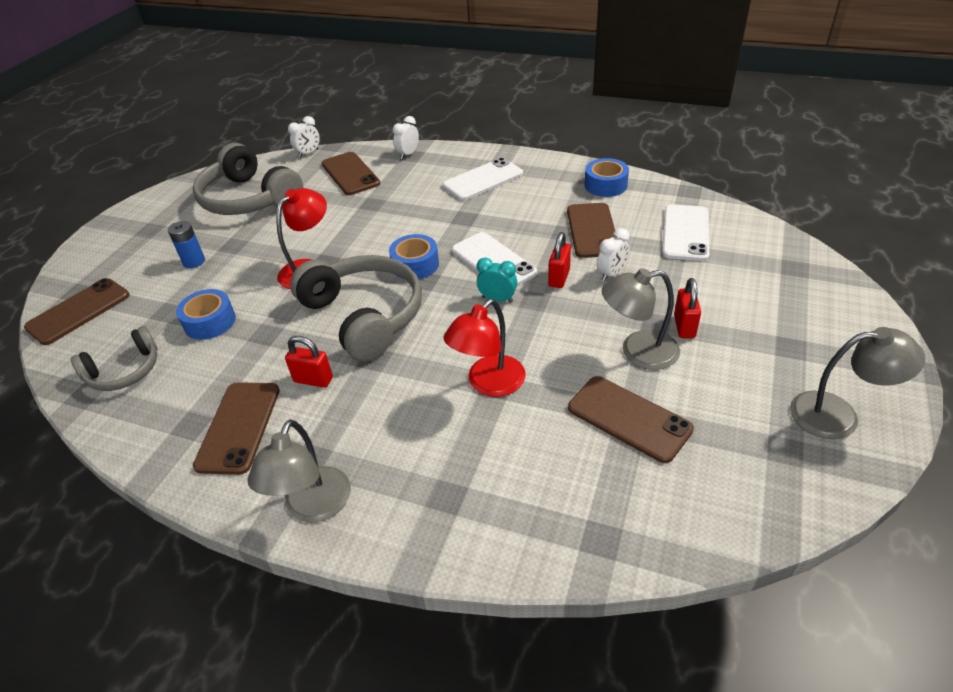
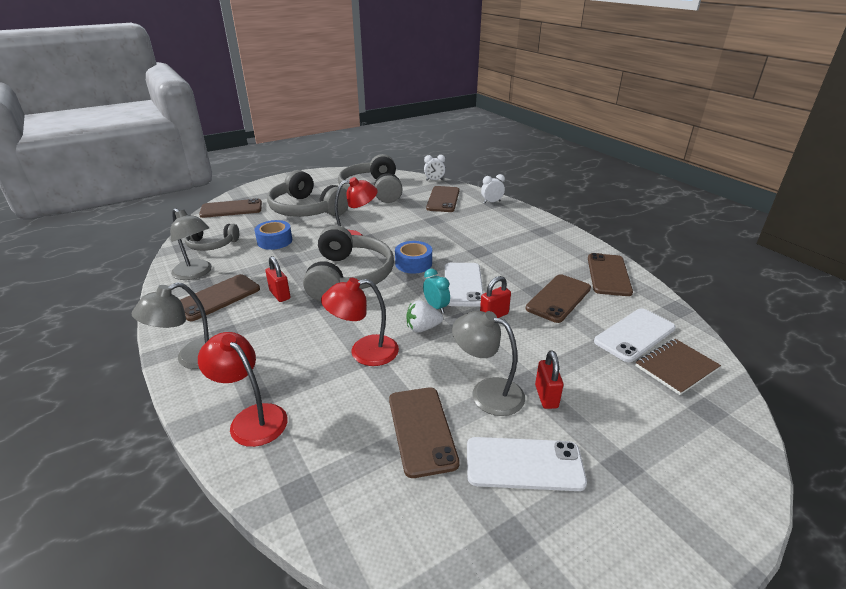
camera: 35 degrees right, 10 degrees down
(194, 262) = (307, 209): blue battery -> grey headphones
(469, 516) = (251, 418): none -> red lamp
(483, 180) = (521, 235): white phone -> white phone (524, 464)
(512, 327) = (422, 328): none -> white strawberry
(605, 185) = (608, 275): blue tape -> brown phone
(611, 274) = (536, 332): white clock -> none
(684, 326) = (546, 396): red padlock -> red padlock turned 45 degrees counterclockwise
(742, 245) = (676, 368): none -> brown notebook
(838, 415) = (597, 546): grey lamp -> grey lamp (196, 273)

